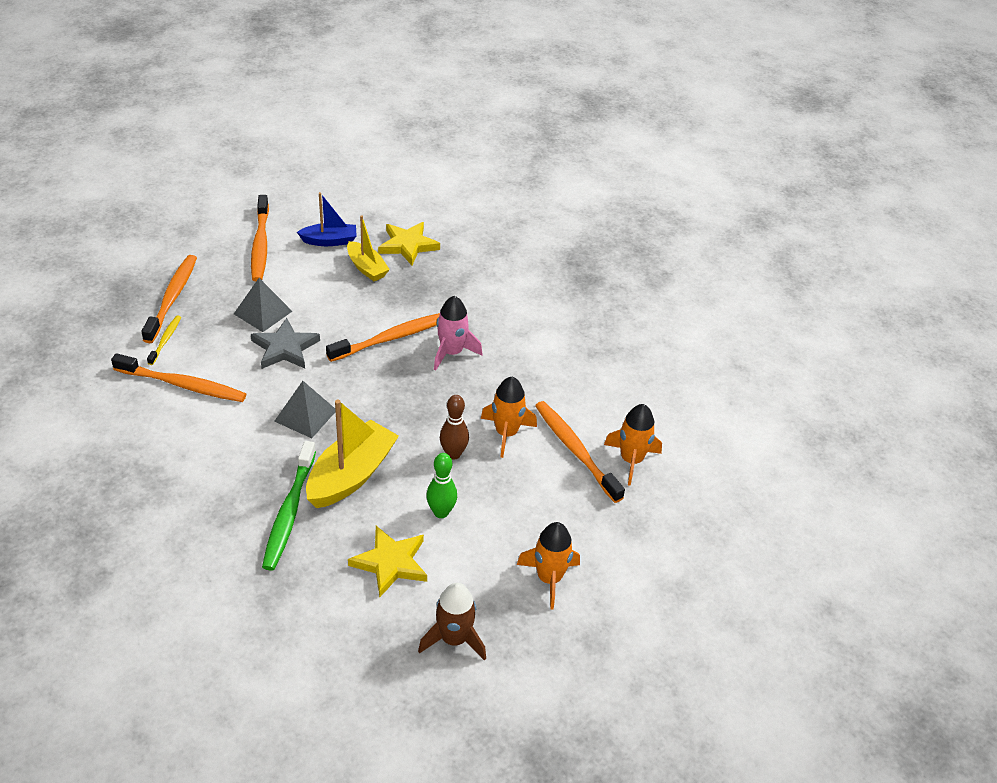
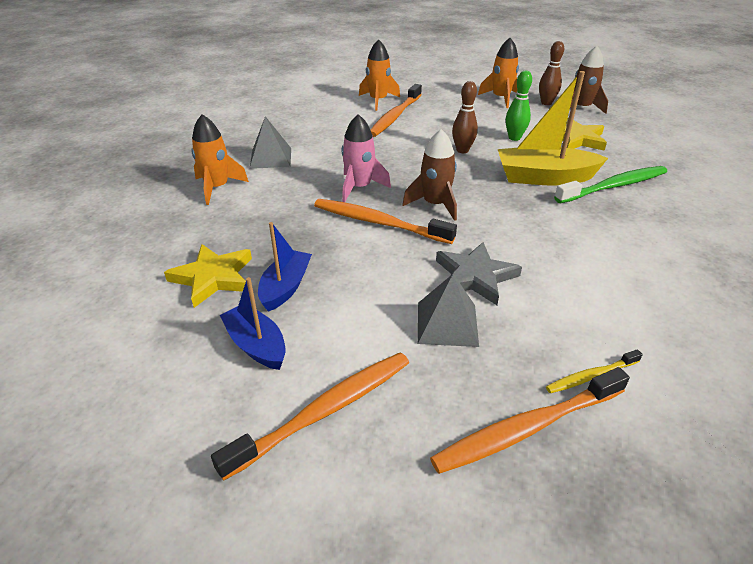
camera: 120 degrees left, 5 degrees down
(182, 385) = (616, 315): orange toothbrush -> none
(305, 415) = (529, 222): grey pyramid -> grey pyramid (271, 158)
(366, 268) = (285, 287): yellow boat -> blue boat
(384, 380) = (435, 204): none -> brown rocket
(498, 615) = (546, 103): none -> brown bowling pin
(506, 433) = (414, 140): orange rocket -> orange rocket (217, 188)

